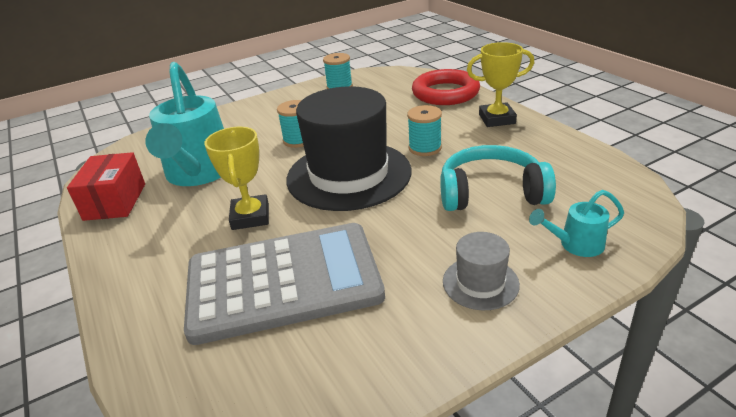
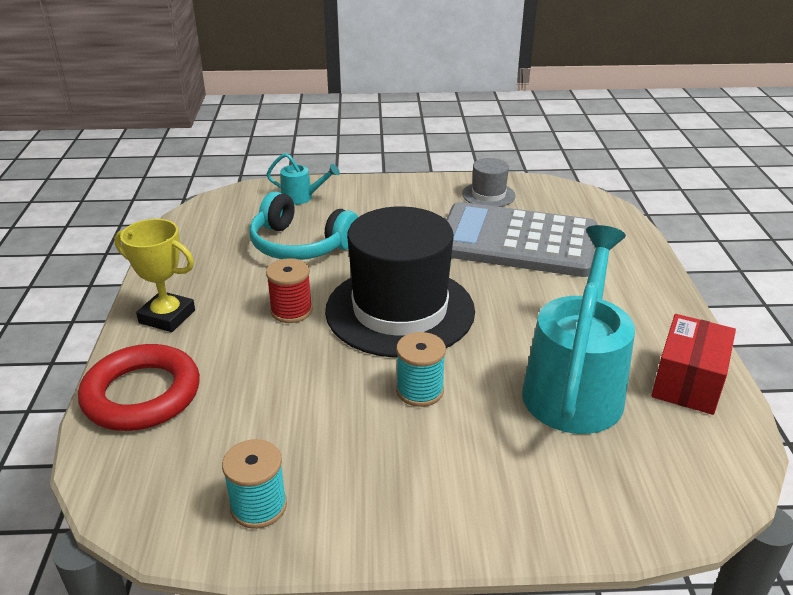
camera: 155 degrees left, 0 degrees up
(250, 217) = (525, 301): yellow trophy -> none
(425, 148) = (291, 311): turquoise spool -> red spool
(480, 283) = (386, 200): grey hat -> grey hat (488, 195)

